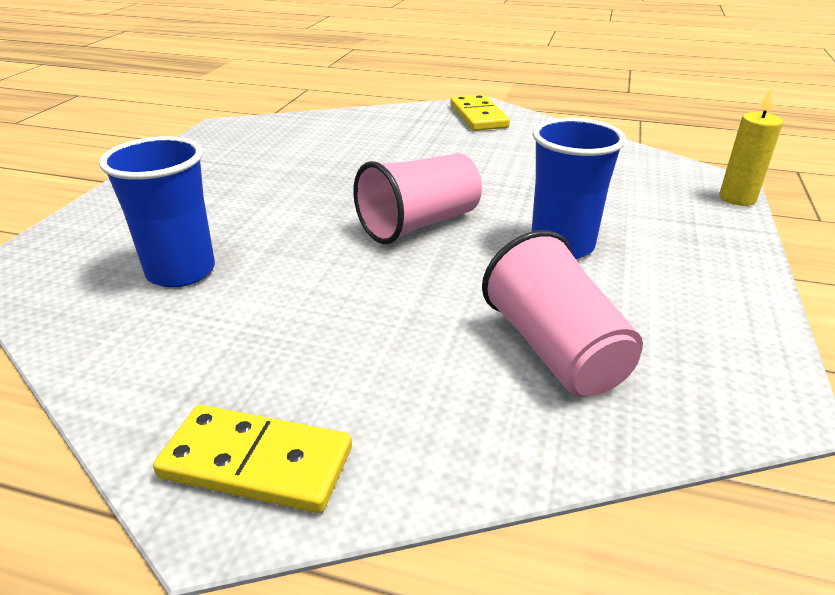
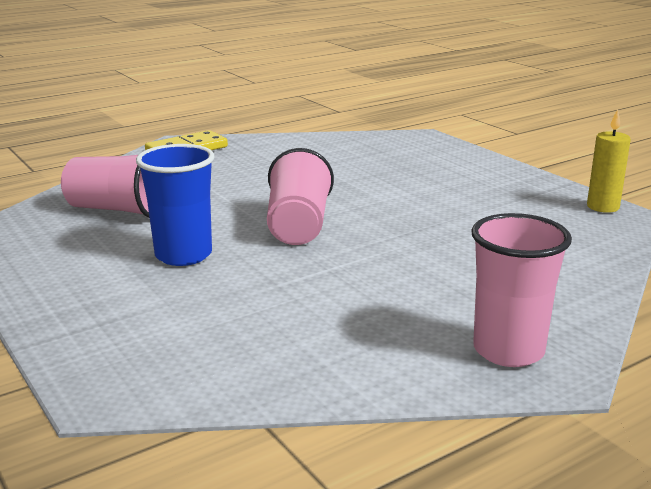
camera: 130 degrees right, 10 degrees down
(181, 271) = (353, 161): blue cup -> none
(478, 116) = (508, 350): yellow domino -> pink cup
(737, 198) = (72, 375): yellow candle -> yellow candle (603, 207)

